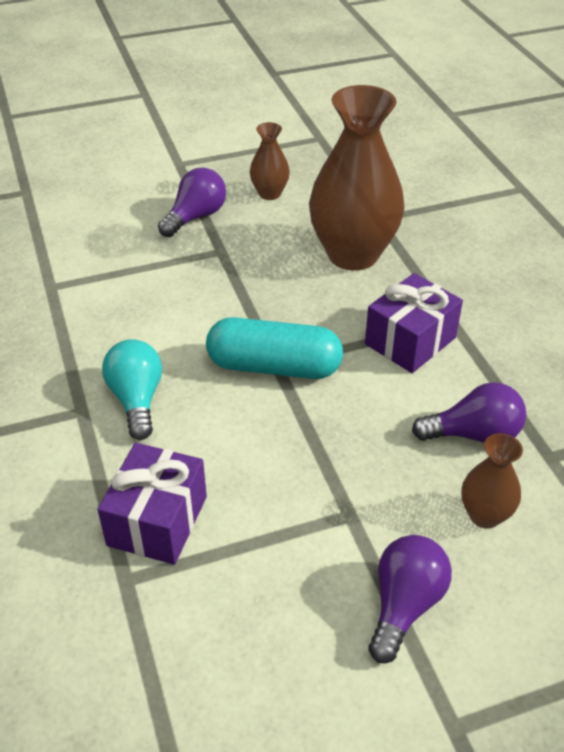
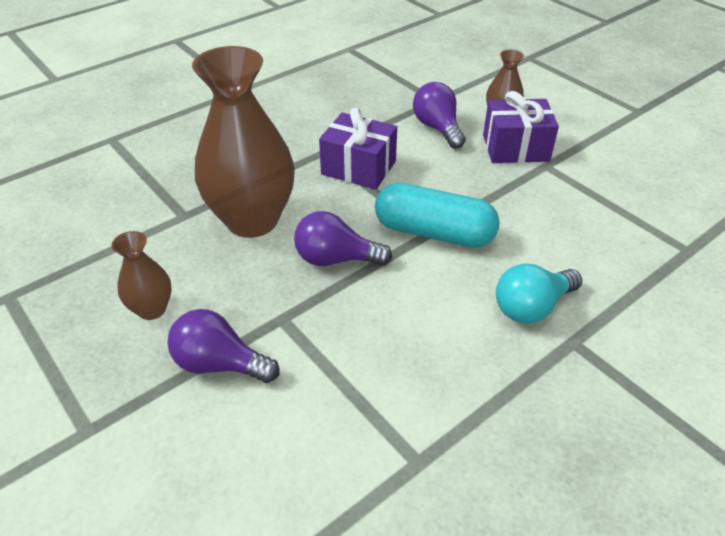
camera: 110 degrees left, 0 degrees up
(157, 521) = (632, 250): purple gift -> purple gift (515, 148)
(274, 366) = (434, 233): turquoise capsule -> turquoise capsule turned 60 degrees counterclockwise
(404, 605) = (588, 135): purple light bulb -> purple light bulb (336, 259)

